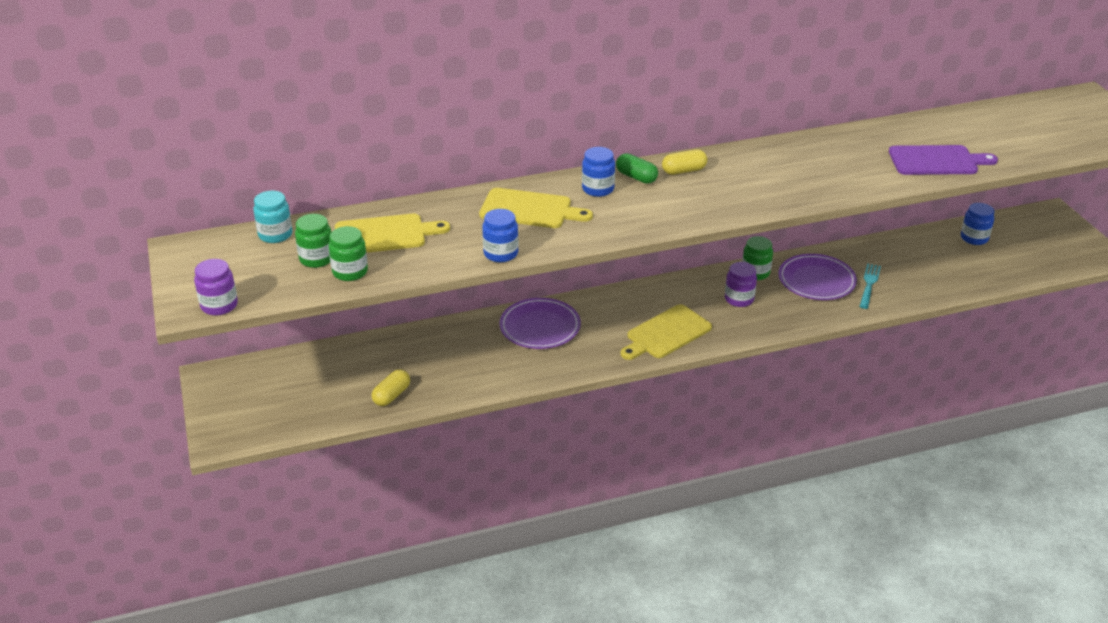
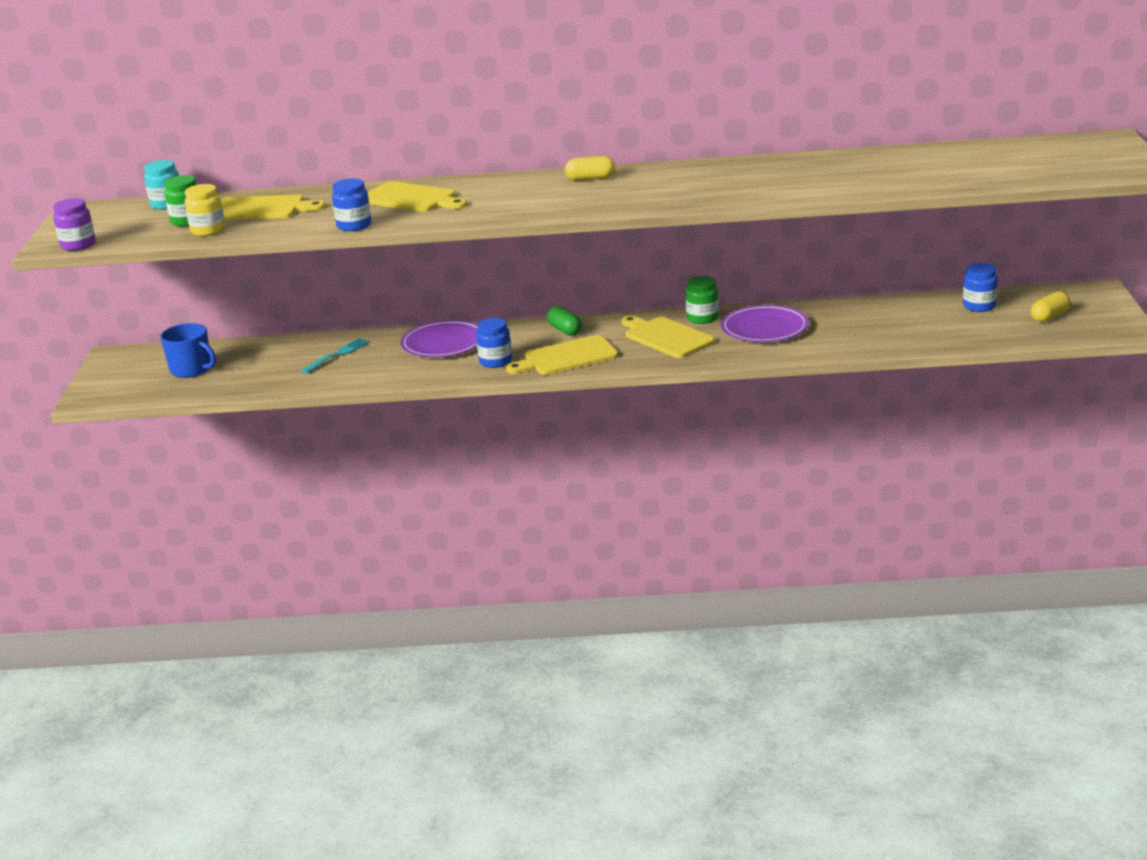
camera: 20 degrees right, 10 degrees down
(307, 388) = (192, 370): none -> blue mug
(350, 272) = (208, 230): green jar -> yellow jar
(391, 395) = (263, 381): yellow capsule -> yellow capsule (1049, 316)
(598, 189) = (491, 188): blue jar -> blue jar (495, 361)
(636, 177) = (538, 181): green capsule -> green capsule (564, 330)
(739, 299) = (666, 337): purple jar -> yellow cutting board
(869, 285) = (821, 335): turquoise fork -> turquoise fork (337, 355)
(937, 161) = (870, 182): purple cutting board -> none

